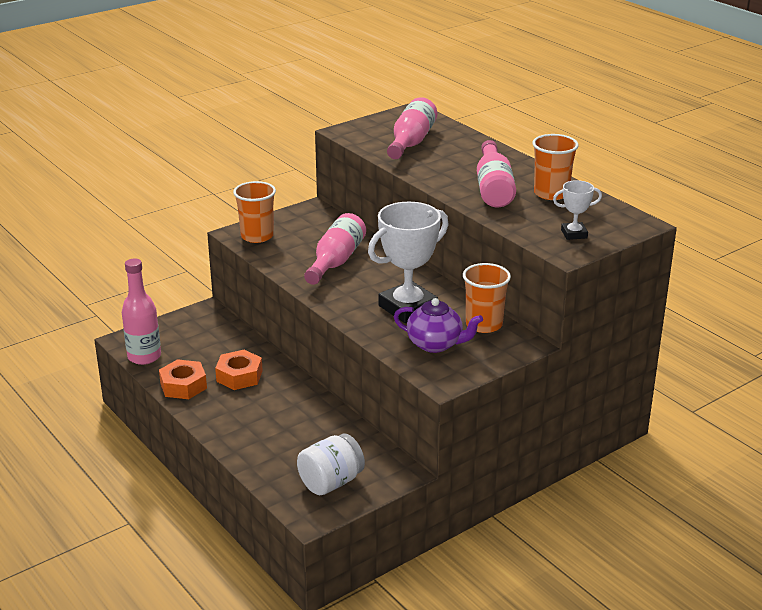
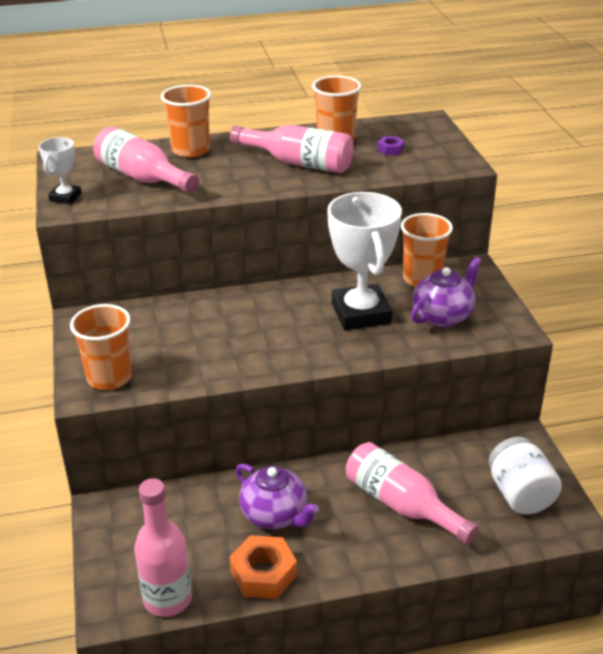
camera: 65 degrees left, 5 degrees up
(239, 376) = (275, 515): orange nut -> purple teapot
(335, 261) = (224, 334): pink bottle -> pink bottle (402, 505)
(471, 146) = (190, 150): none -> orange cup
(560, 218) = (390, 149): none -> purple nut
(574, 234) = (426, 152): white trophy -> white trophy (65, 197)

